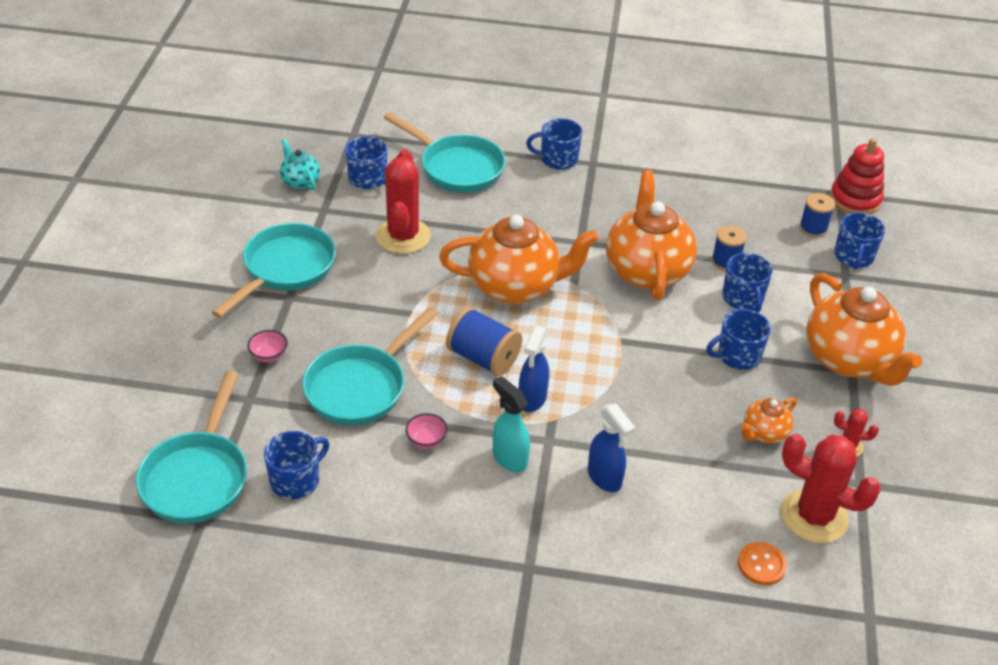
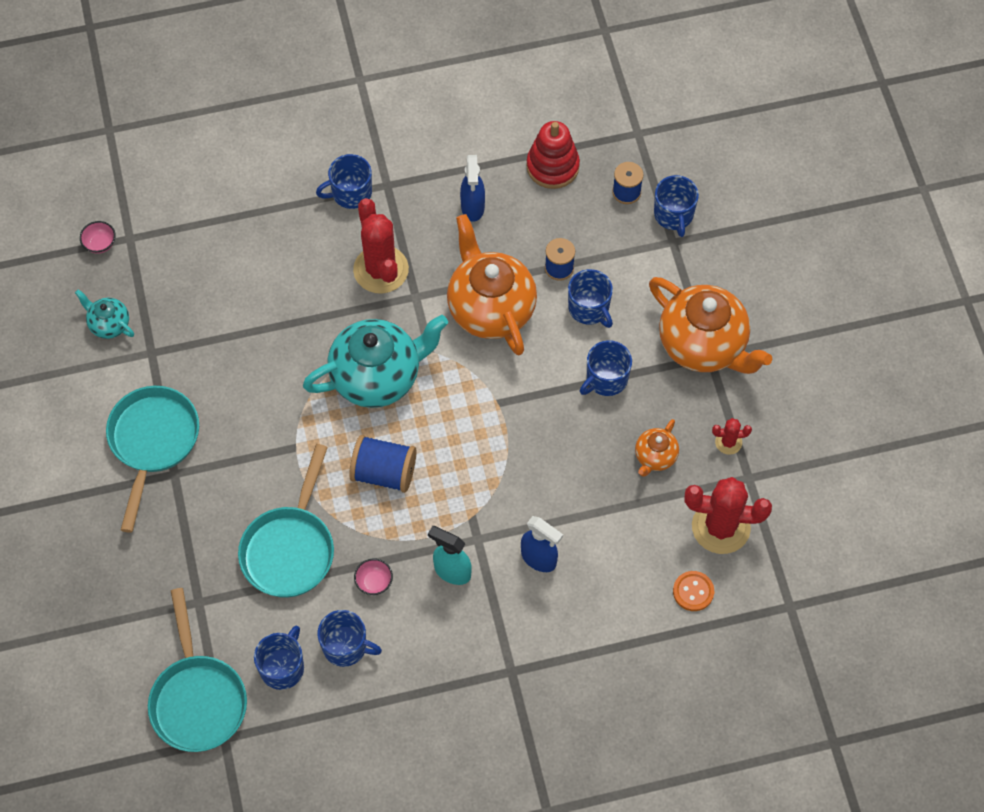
camera: 20 degrees left, 20 degrees up
(269, 356) = (191, 548): pink bowl -> pink bowl (100, 244)
(368, 179) = (175, 294): blue mug -> blue mug (346, 646)
(403, 236) = (244, 356): red cactus -> red cactus (381, 270)
(457, 167) = (255, 244): turquoise pan -> none
(515, 286) = (377, 376): orange teapot -> turquoise teapot
(532, 399) = (445, 501): blue spray bottle -> blue spray bottle (472, 207)
(855, 200) = (655, 137): red stacking toy -> red stacking toy (552, 166)

